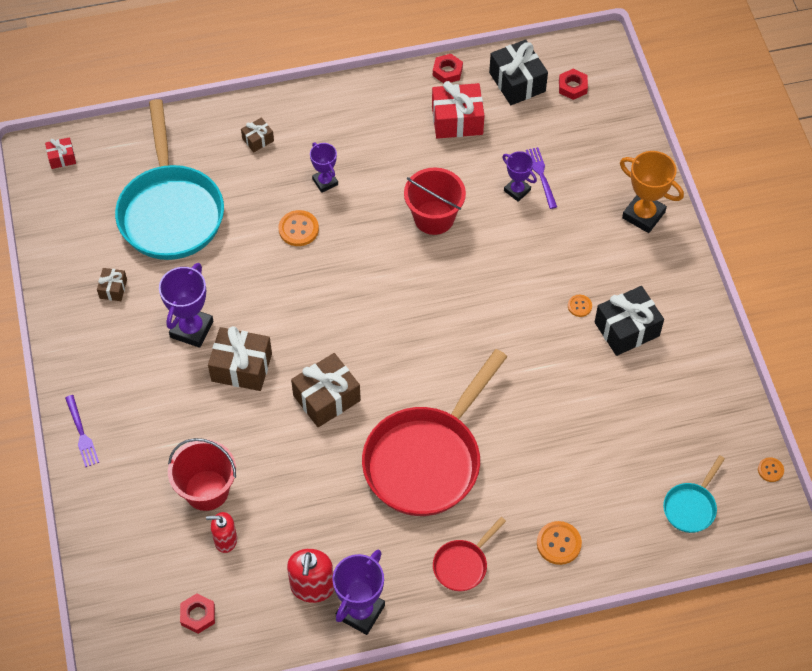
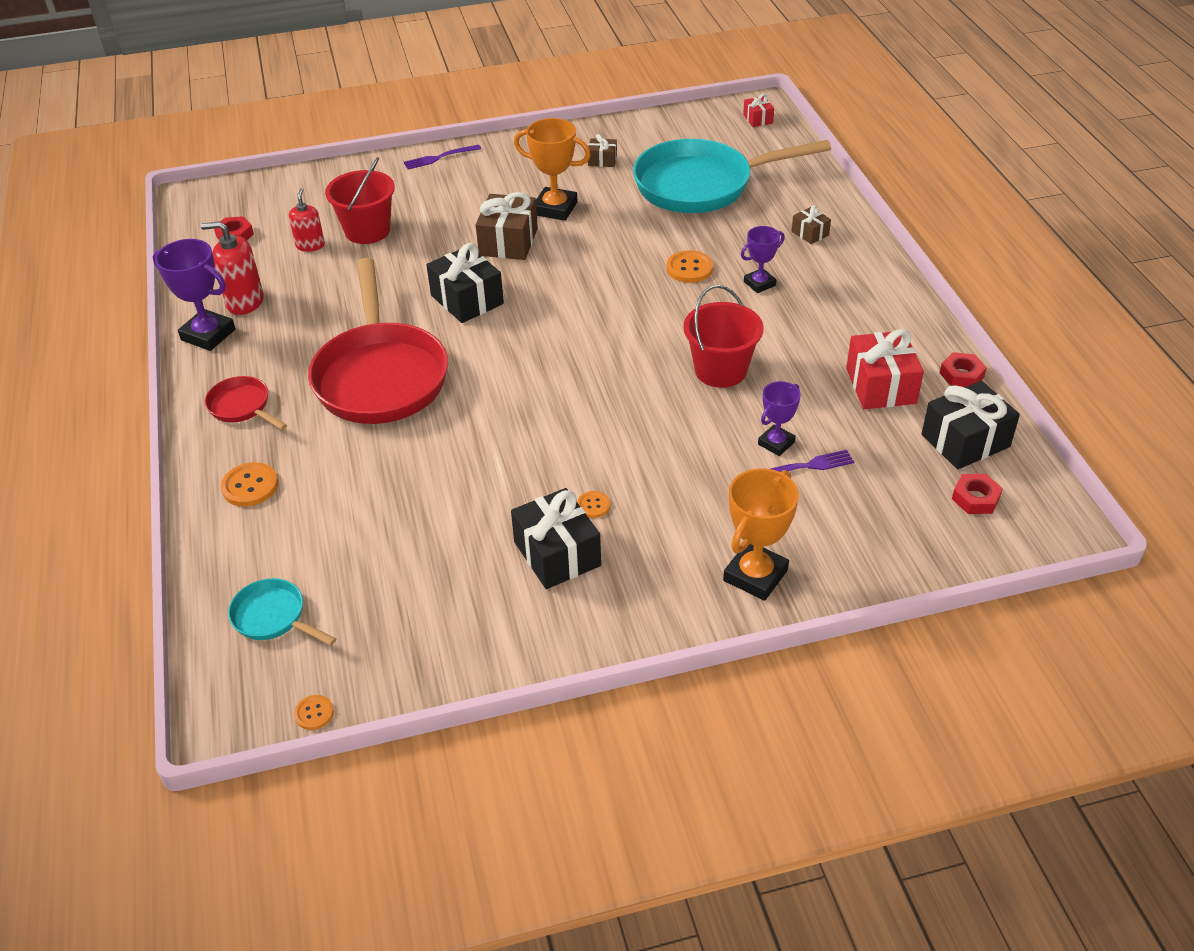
camera: 90 degrees right, 15 degrees down
(191, 329) = (555, 208): purple trophy -> orange trophy
(326, 398) = (467, 300): brown gift -> black gift
(427, 459) = (380, 376): red pan -> red pan turned 135 degrees counterclockwise

